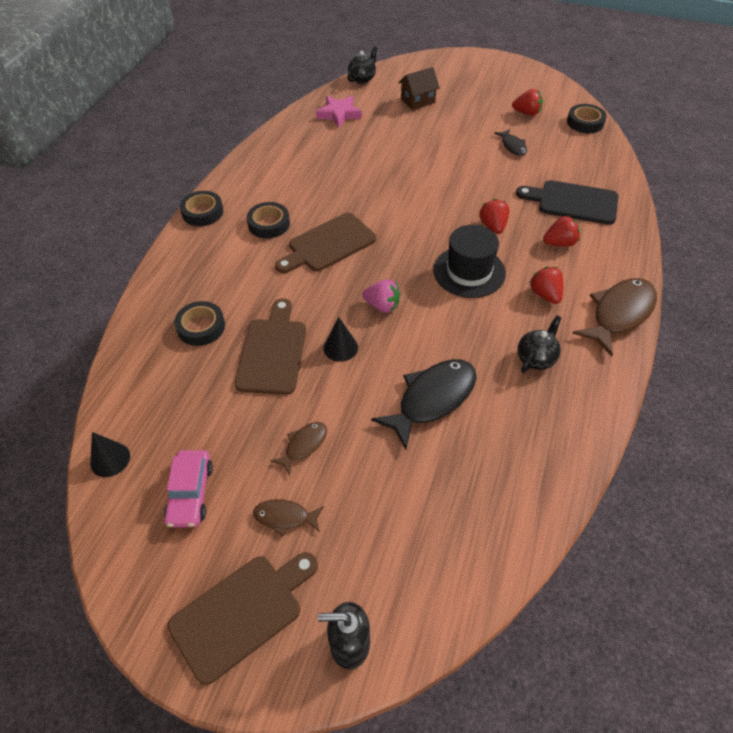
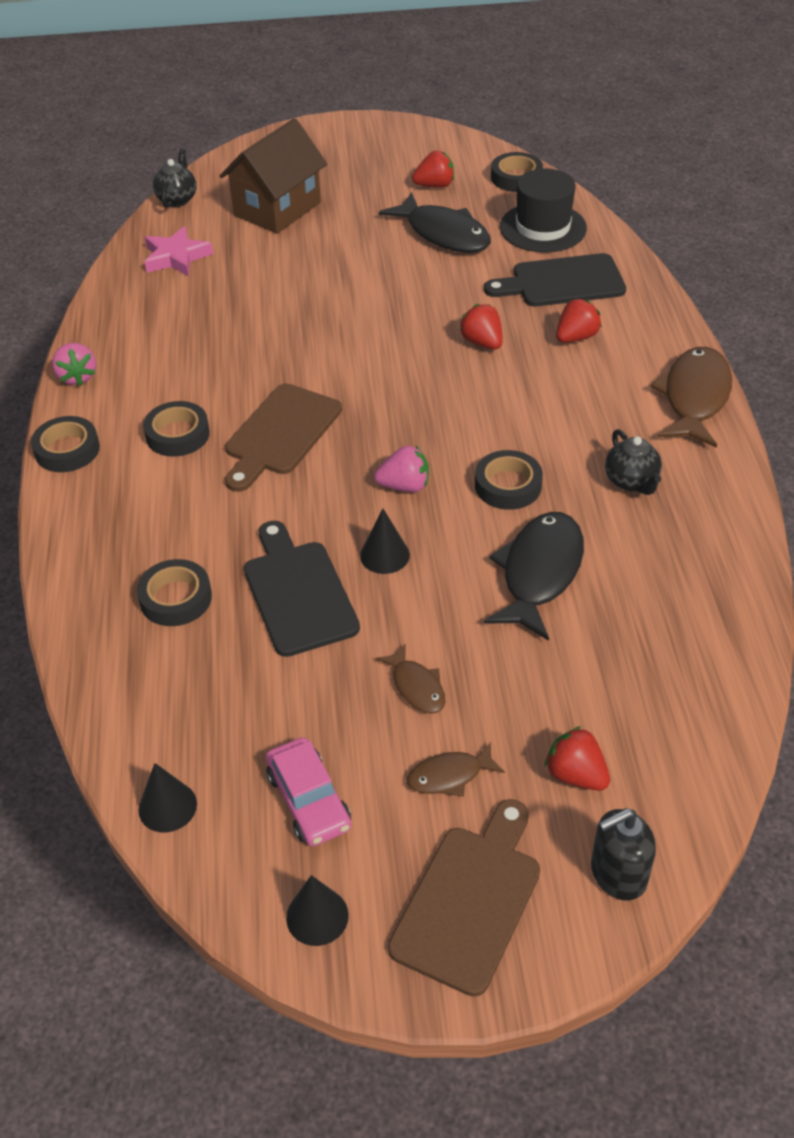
camera: 25 degrees left, 5 degrees down
(144, 575) = (317, 916): none -> black cone
(237, 170) = (77, 377): none -> pink strawberry
(272, 352) = (298, 593): brown cutting board -> black cutting board
(303, 445) = (416, 687): brown fish -> brown fish turned 135 degrees clockwise
(418, 101) = (277, 209): brown house -> brown house, size x1.69
(449, 330) = (508, 485): none -> black tape
(469, 271) = (487, 407): black hat -> black hat (543, 228)
(513, 146) = (444, 234): black fish -> black fish, size x1.93
(536, 358) = (631, 482): black teapot -> black teapot turned 150 degrees clockwise
(545, 294) = (596, 404): red strawberry -> red strawberry (576, 774)

